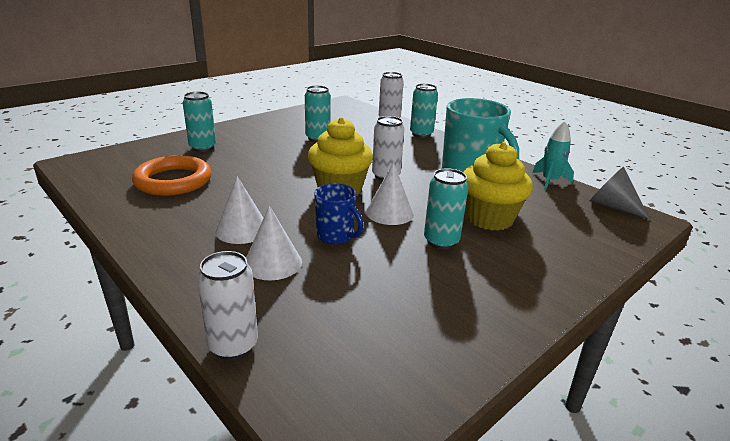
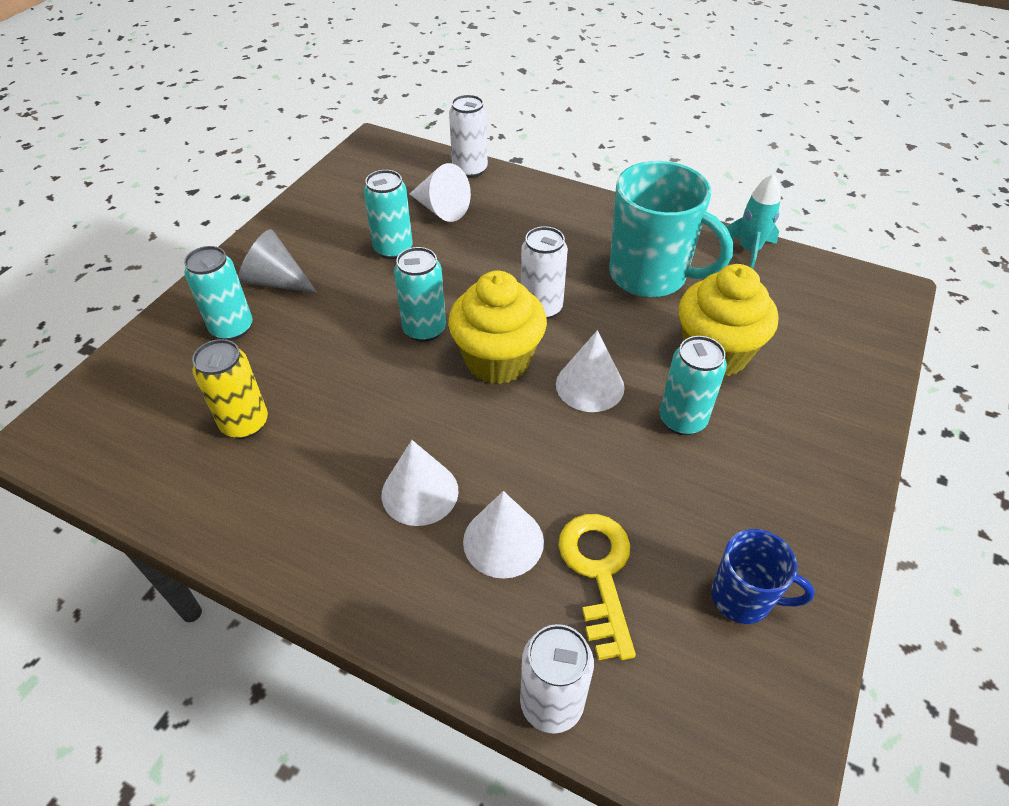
camera: 20 degrees left, 20 degrees up
(173, 181) = (245, 423): orange ring -> yellow can
(322, 294) = (598, 573): none -> yellow key
(336, 236) = (550, 459): blue mug -> blue mug (743, 598)
(359, 129) = (441, 209): none -> white cone
(421, 134) = (535, 193): turquoise can -> turquoise can (424, 329)
(612, 206) = (840, 278): grey cone -> grey cone (276, 281)

